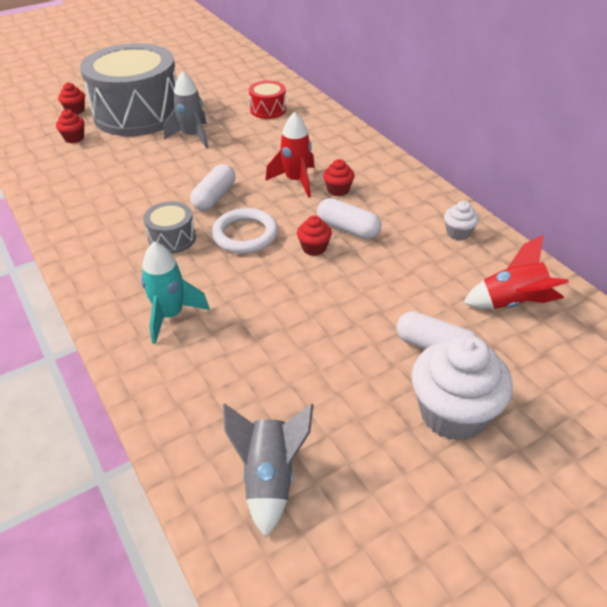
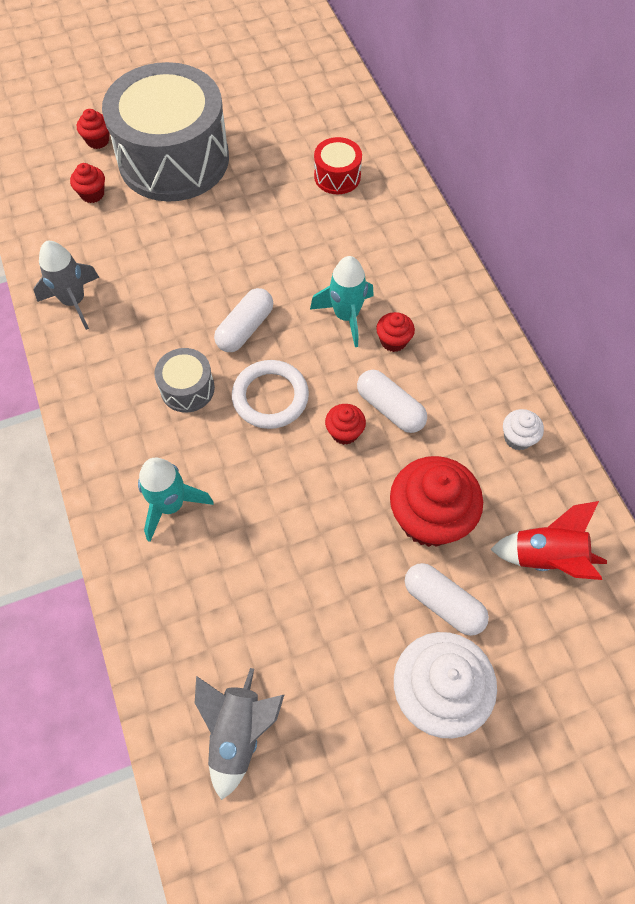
camera: 10 degrees right, 20 degrees up
(192, 137) = (234, 214): grey rocket -> grey rocket (74, 301)
(296, 181) = (346, 316): red rocket -> turquoise rocket
(403, 292) = (429, 518): none -> red cupcake

